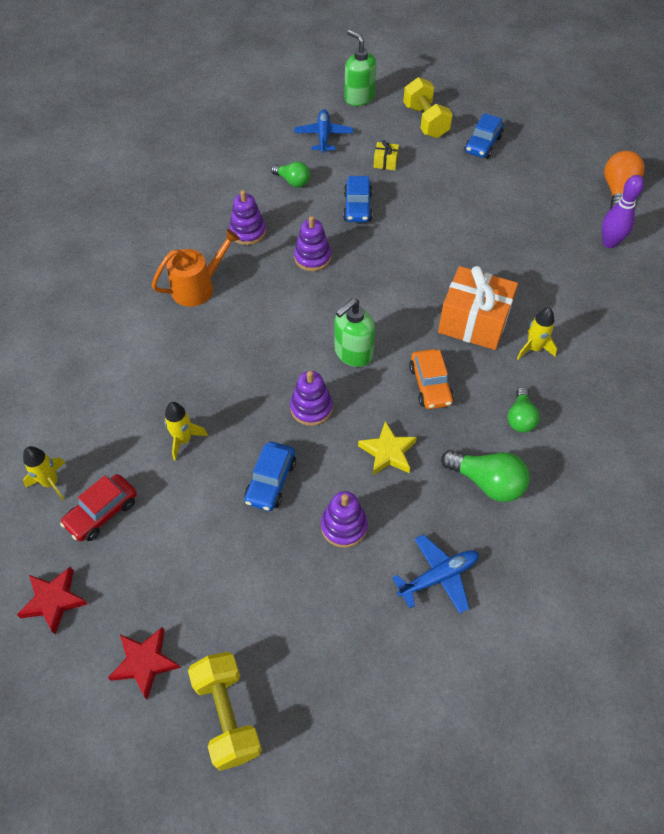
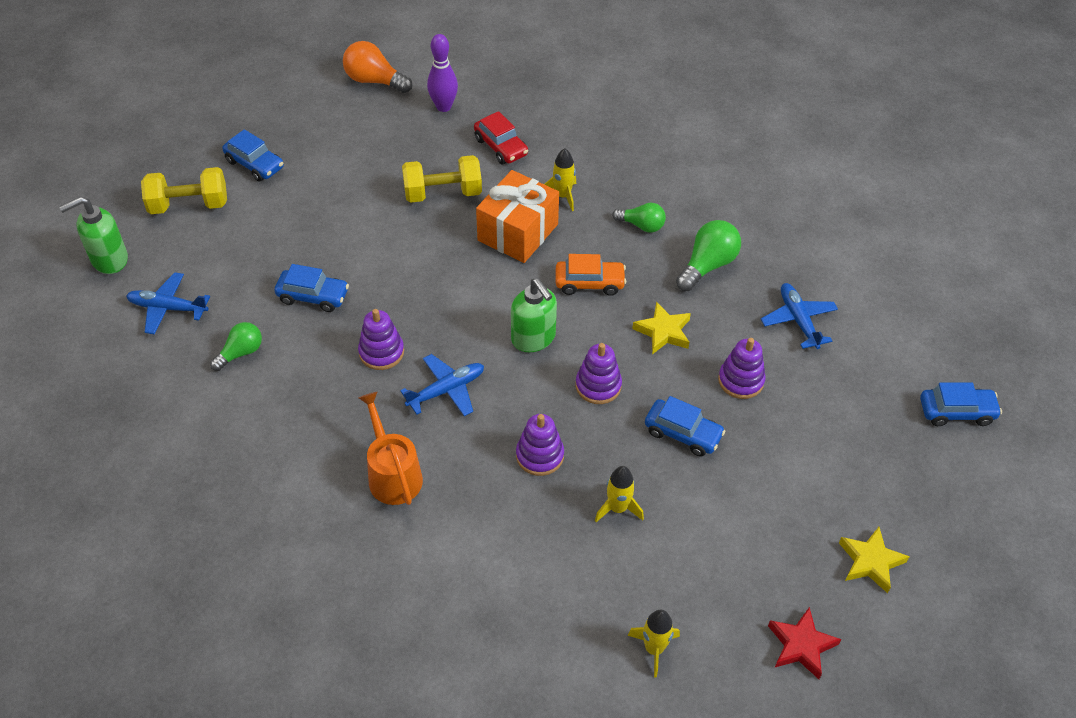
camera: 80 degrees left, 5 degrees down
(102, 512) = (700, 595): red car -> red car (501, 147)
(145, 662) = (870, 562): red star -> yellow star
(227, 715) = (920, 497): yellow dumbbell -> yellow dumbbell (443, 193)
(248, 232) = (315, 411): purple stacking toy -> purple stacking toy (540, 455)
(284, 304) = (446, 390): none -> blue plane
(350, 759) = (956, 412): none -> blue car
(385, 162) = (246, 256): yellow gift -> none

